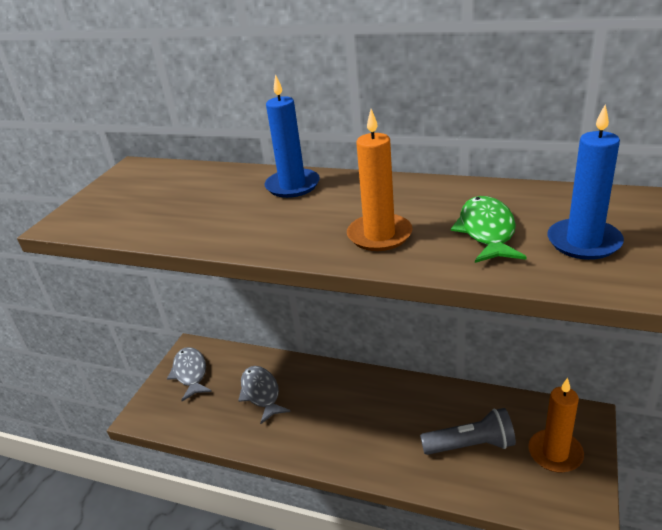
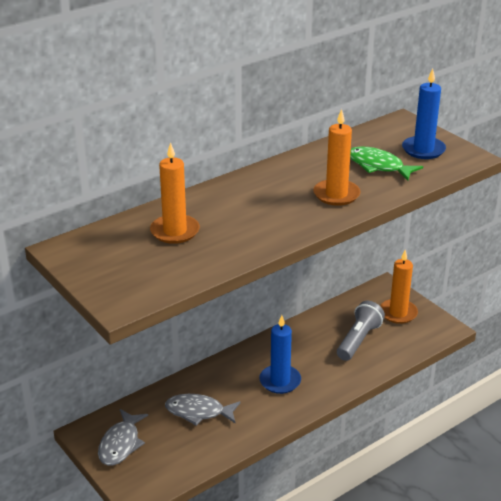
camera: 60 degrees left, 0 degrees up
(190, 373) = (121, 444): grey fish -> grey fish turned 90 degrees counterclockwise
(205, 193) = (175, 231): none -> orange candle
(292, 186) = (223, 197): blue candle -> blue candle (280, 381)

